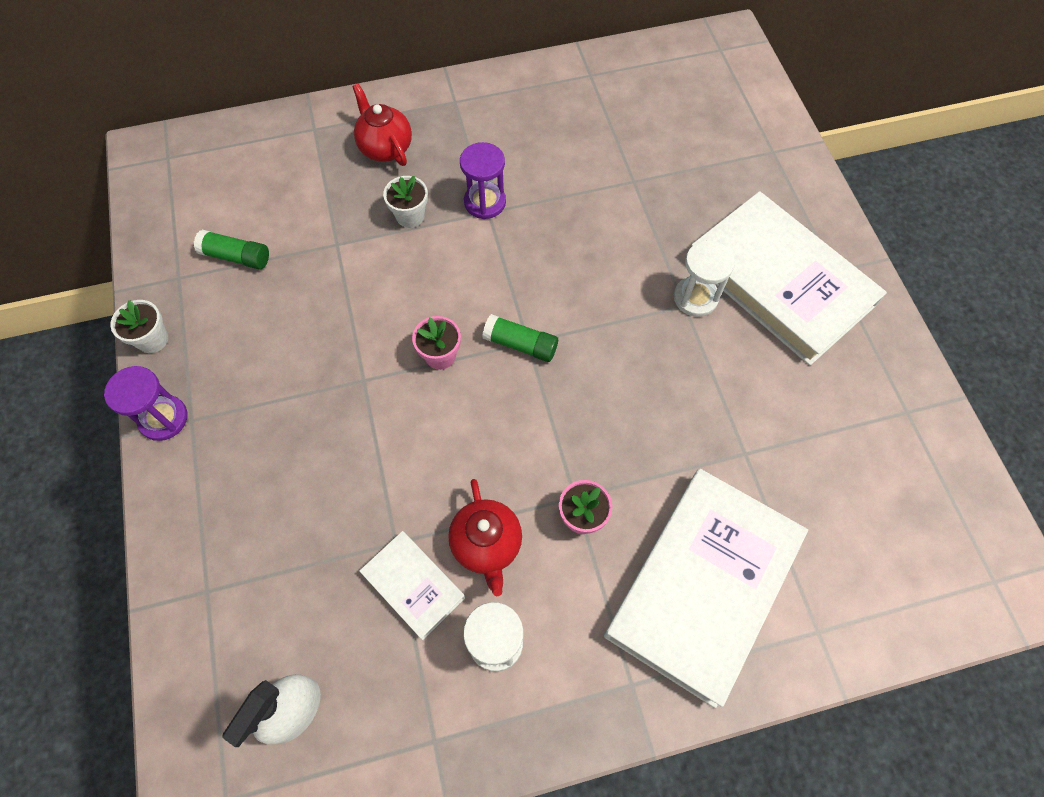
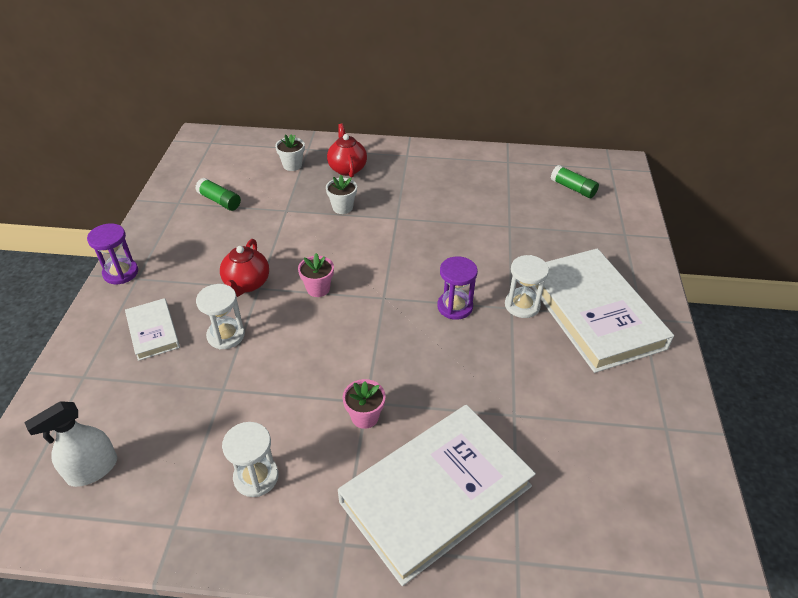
camera: 20 degrees right, 20 degrees down
(152, 339) = (142, 230): white flower pot -> white flower pot (292, 165)
(358, 465) = (226, 335): none -> white hourglass
(413, 585) = (219, 419): white book -> white book (153, 331)
(485, 202) = (397, 212): purple hourglass -> purple hourglass (455, 307)
(487, 545) = (285, 411): red teapot -> red teapot (247, 284)
(520, 344) = (377, 298): green glue stick -> green glue stick (572, 188)

